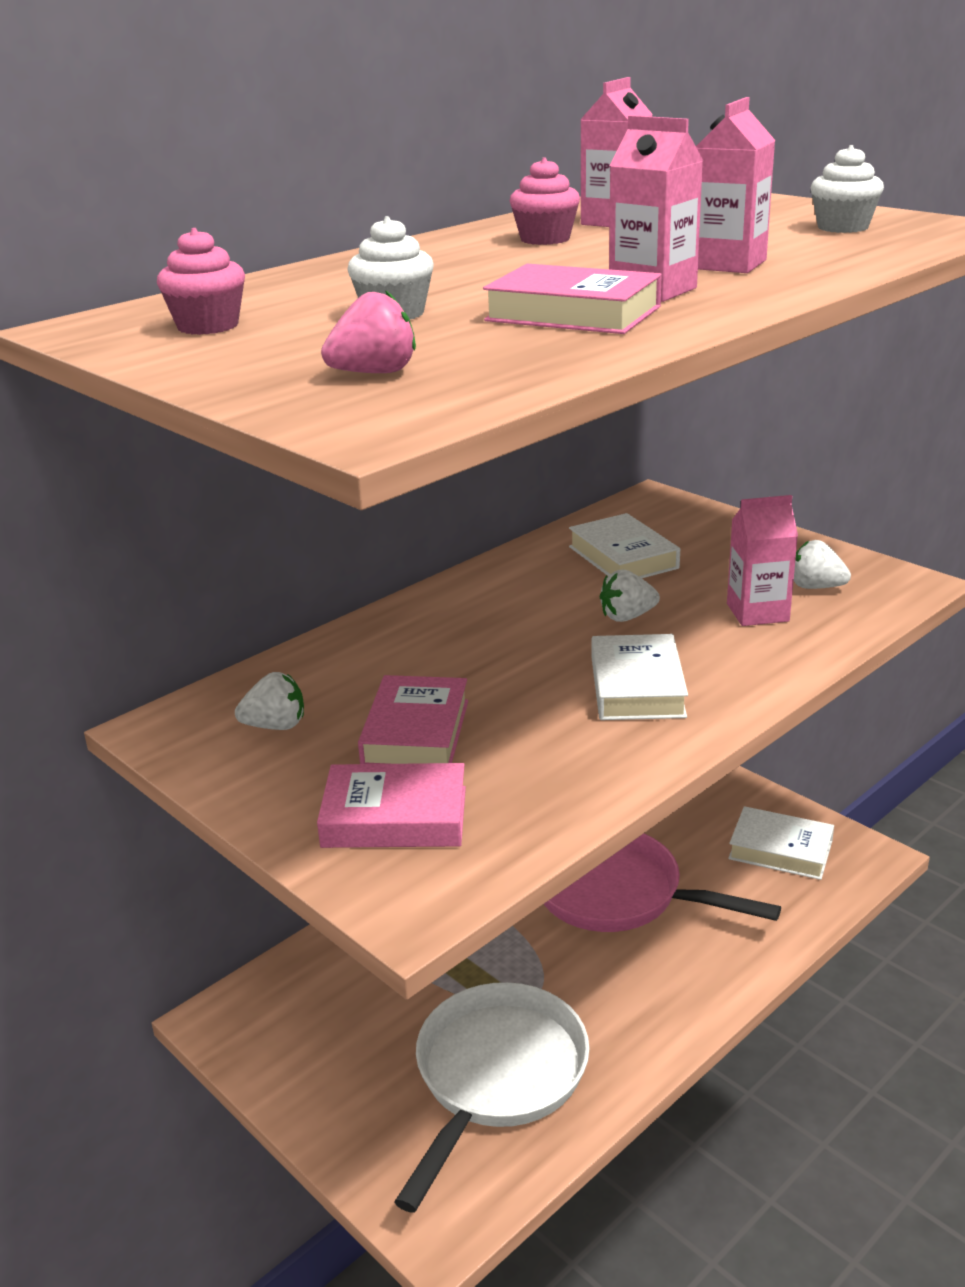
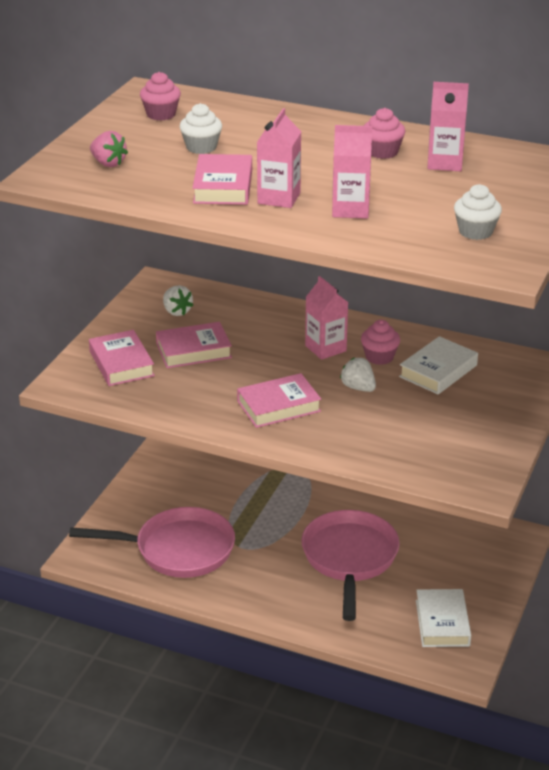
camera: 65 degrees right, 5 degrees up
(497, 1076) = (178, 550): white pan -> pink pan
(559, 587) = (379, 357): none -> pink cupcake
(637, 687) = (278, 406): white book -> pink book
(757, 612) = (397, 433): pink carton -> pink carton (325, 348)
(815, 587) = (450, 450): white strawberry -> none

